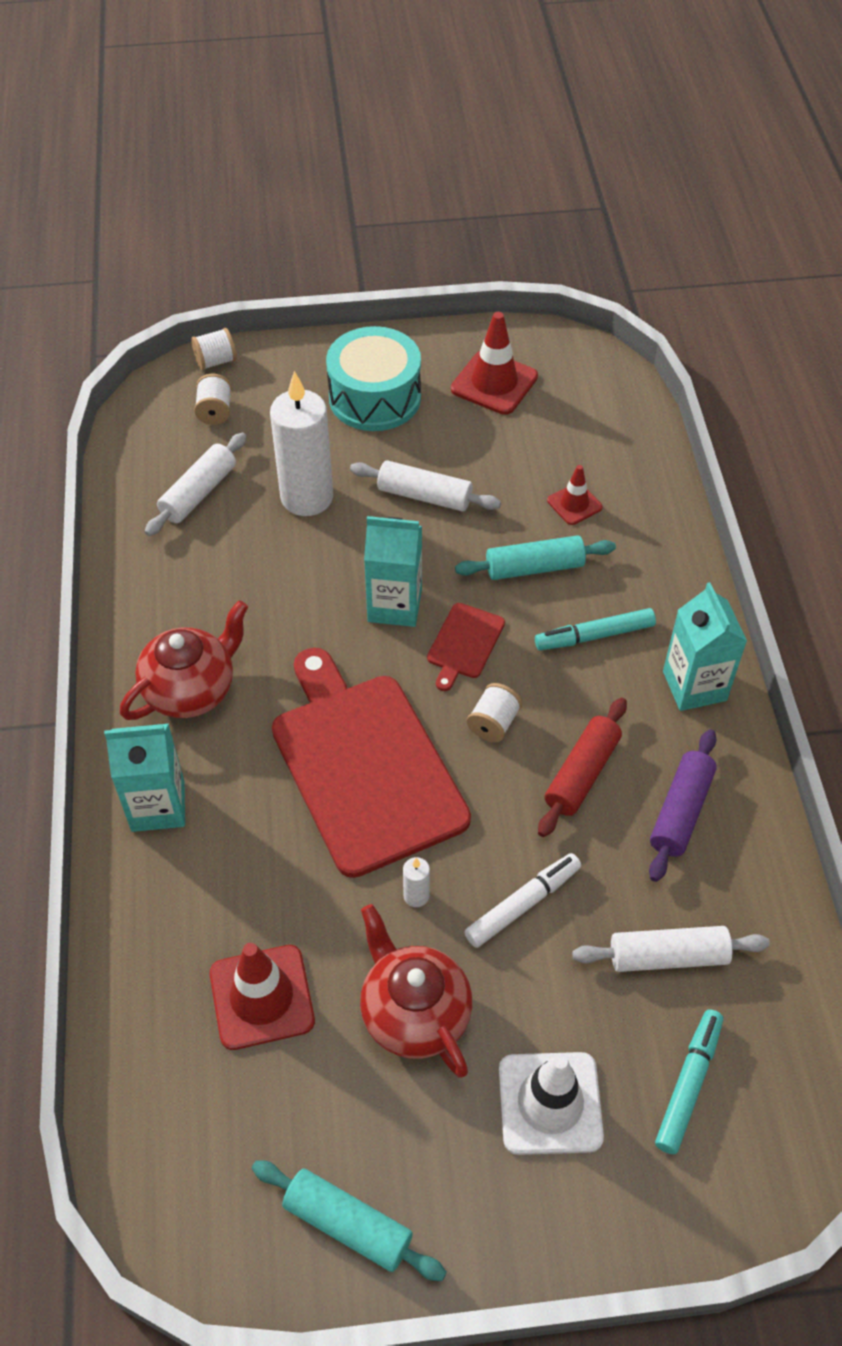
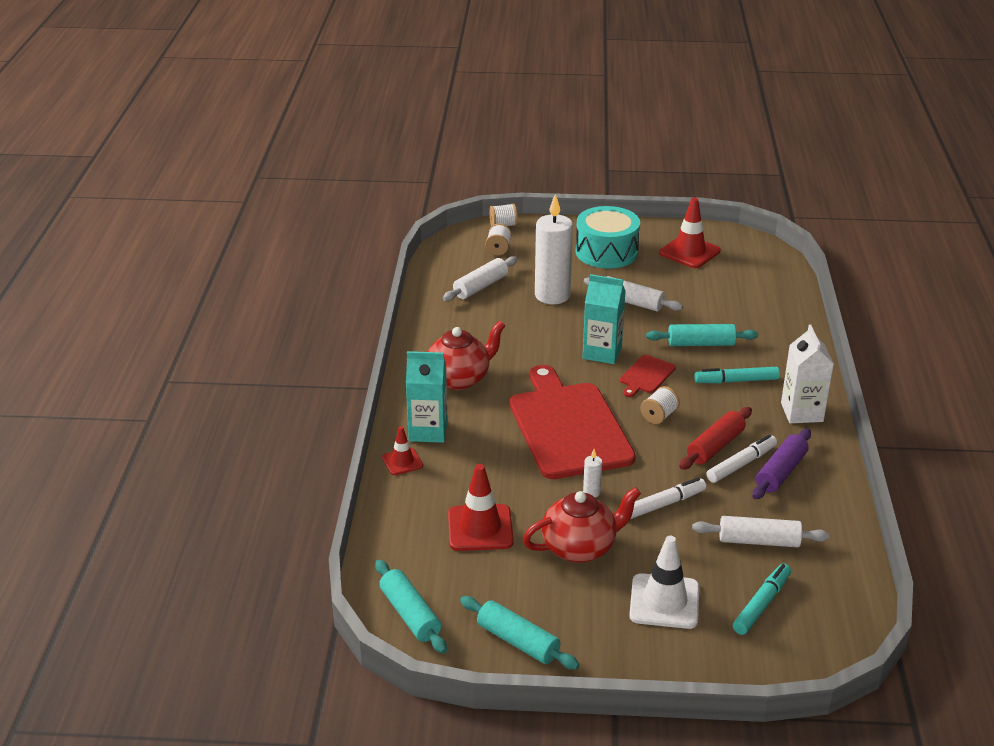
camera: 10 degrees right, 20 degrees down
(180, 1197) = (410, 614): none -> turquoise rolling pin
(414, 1013) = (580, 548): red teapot -> red teapot turned 90 degrees clockwise
(574, 504) = (734, 316): red traffic cone -> red traffic cone (402, 462)
(623, 804) = (741, 464): none -> white marker
(694, 686) = (802, 412): turquoise carton -> white carton

